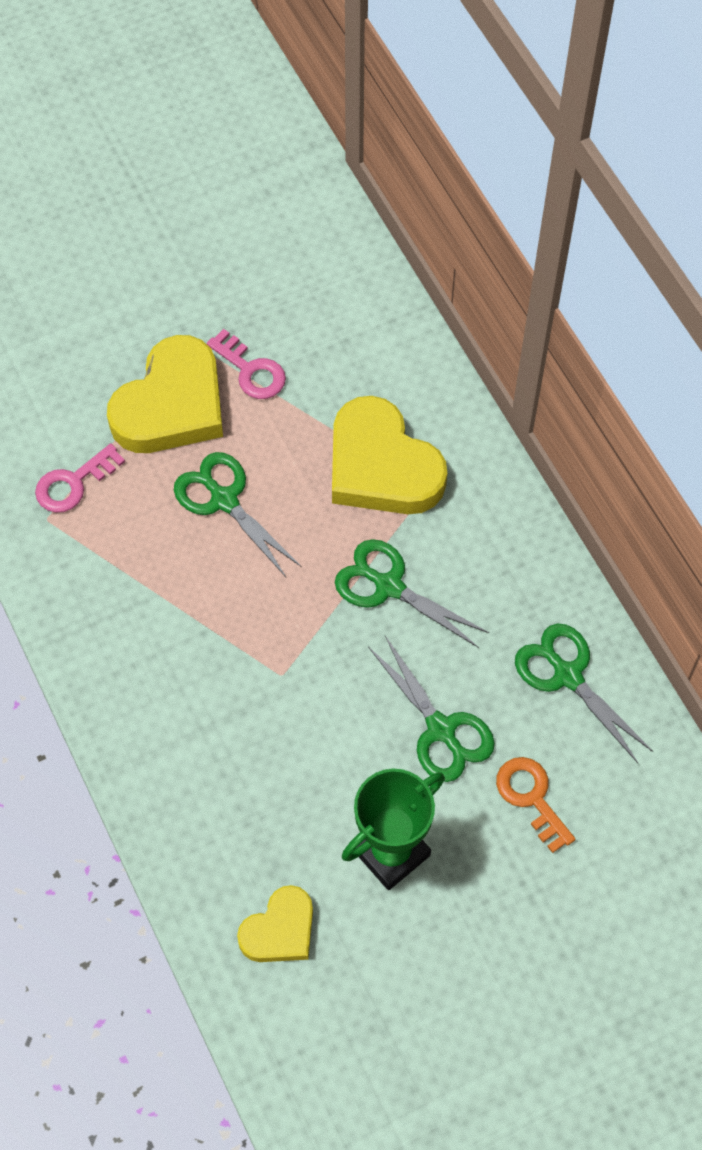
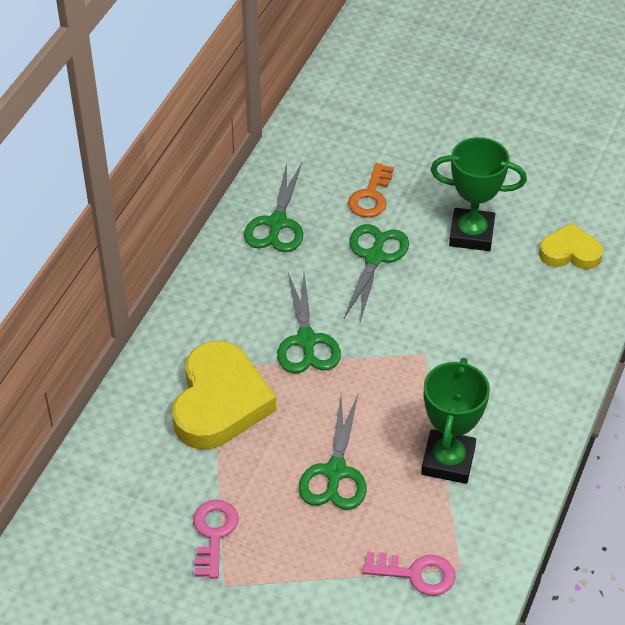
camera: 130 degrees left, 15 degrees down
(151, 595) = (448, 461): none -> green trophy
(171, 405) = (291, 562): yellow heart -> none

